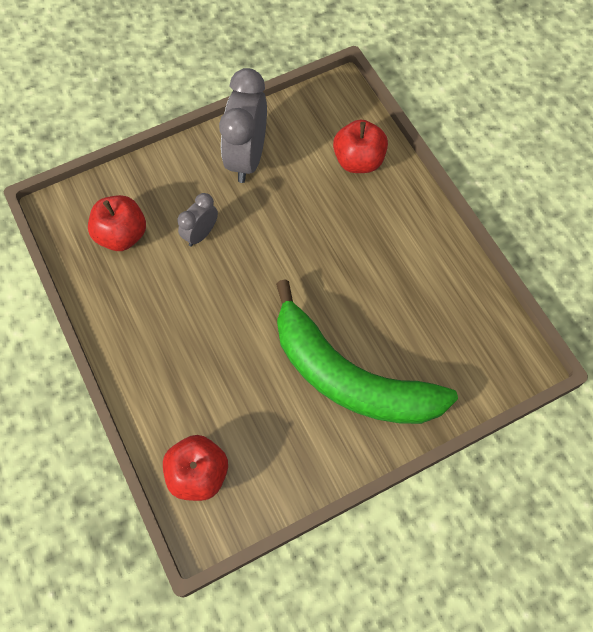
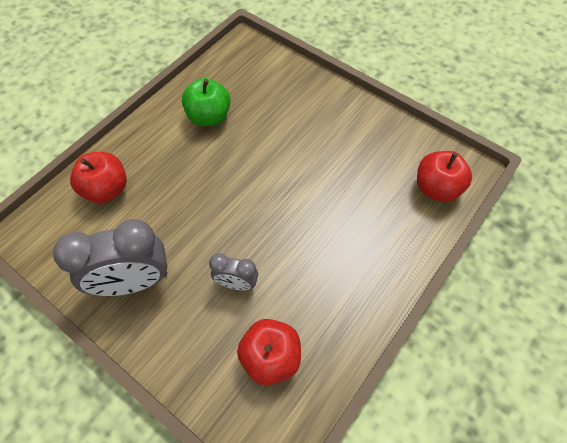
camera: 115 degrees left, 5 degrees down
(349, 376) = (308, 127): green banana -> none
(413, 279) = (209, 117): none -> green apple

